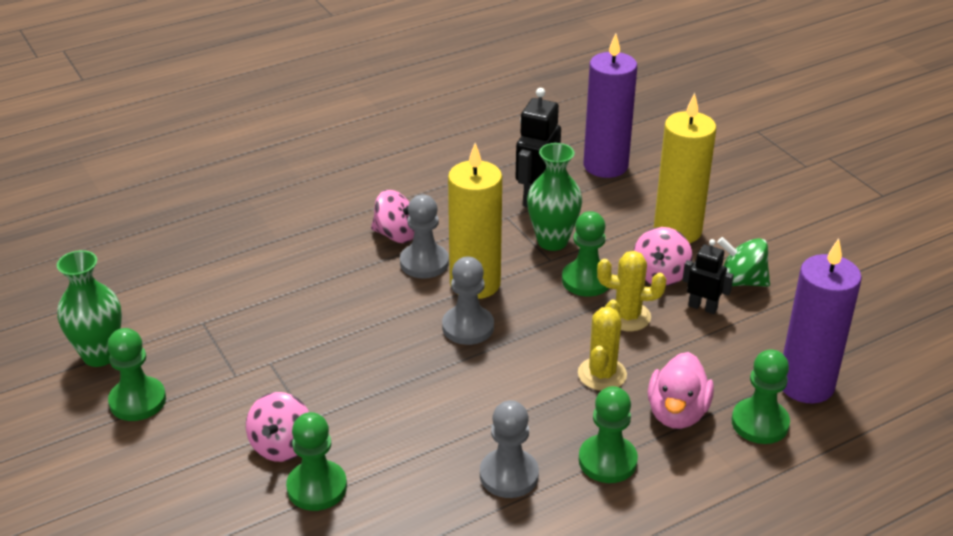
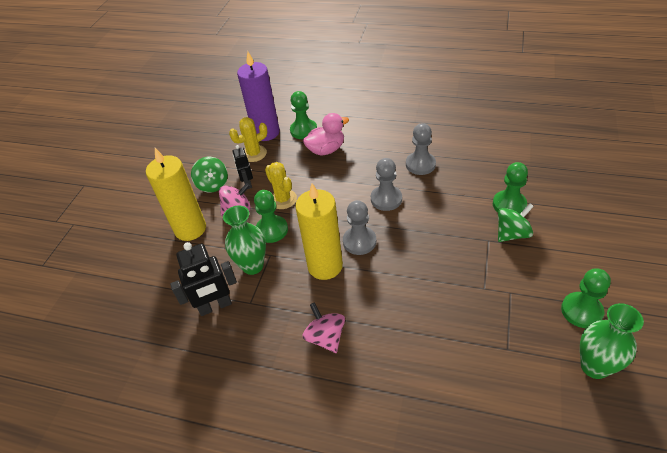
camera: 130 degrees left, 10 degrees up
(282, 446) = (512, 234): pink spinning top -> green spinning top
(424, 263) = (334, 301): grey pawn -> grey pawn (386, 199)
(602, 374) = (331, 181): yellow cactus -> yellow cactus (254, 154)
(605, 166) = (147, 301): purple candle -> none
(607, 461) = (376, 148): green pawn -> none

